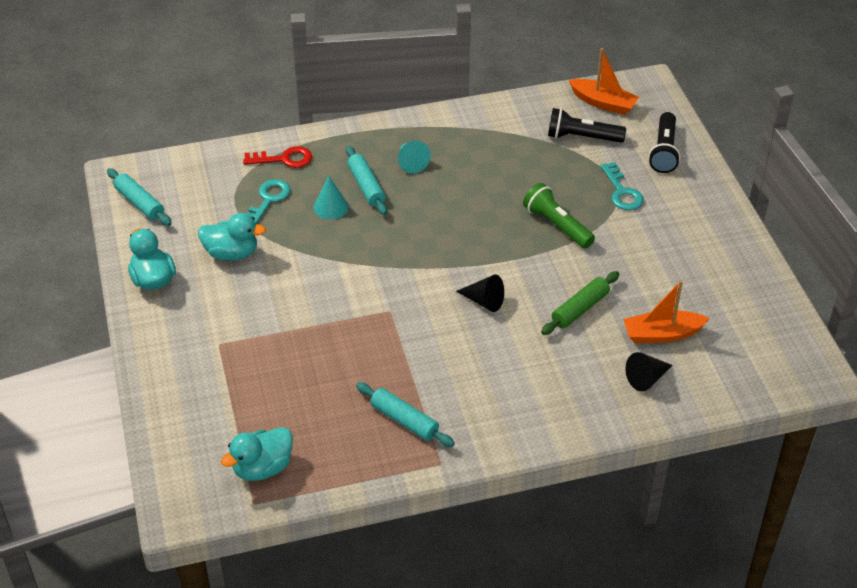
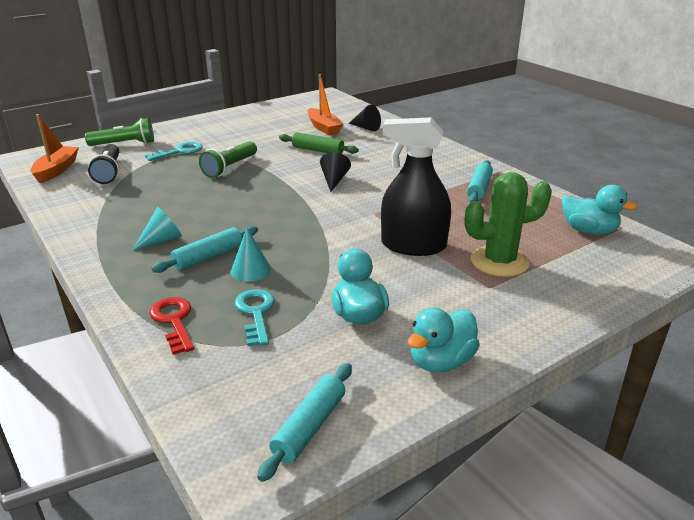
camera: 110 degrees left, 15 degrees down
(251, 368) = (499, 262): none -> green cactus
(268, 200) = (256, 313): turquoise key -> turquoise key turned 75 degrees clockwise
(312, 319) = (413, 245): none -> black spray bottle
(664, 151) = (124, 144): black flashlight -> green flashlight

